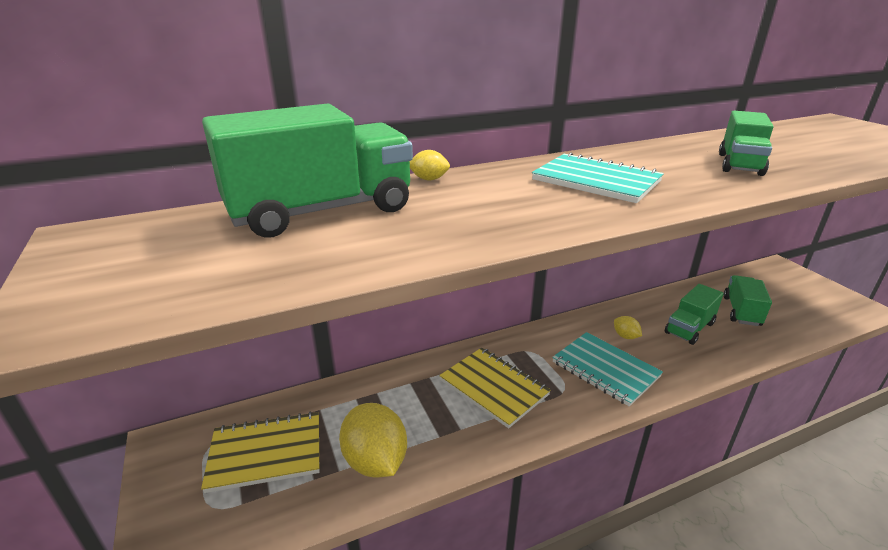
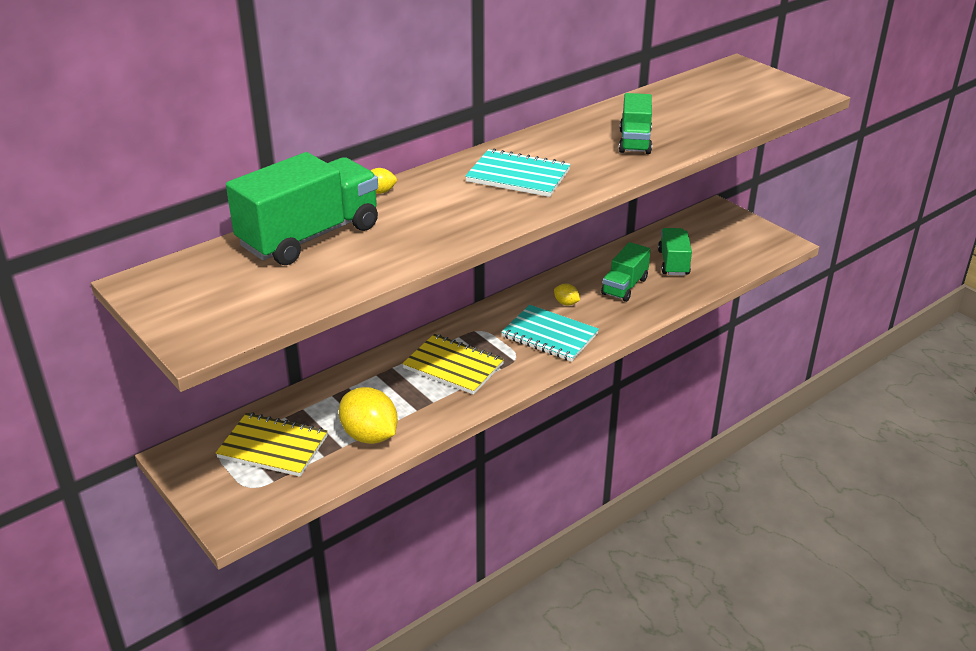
camera: 15 degrees left, 5 degrees up
(266, 453) = (273, 447): yellow notebook -> yellow notebook turned 45 degrees clockwise

